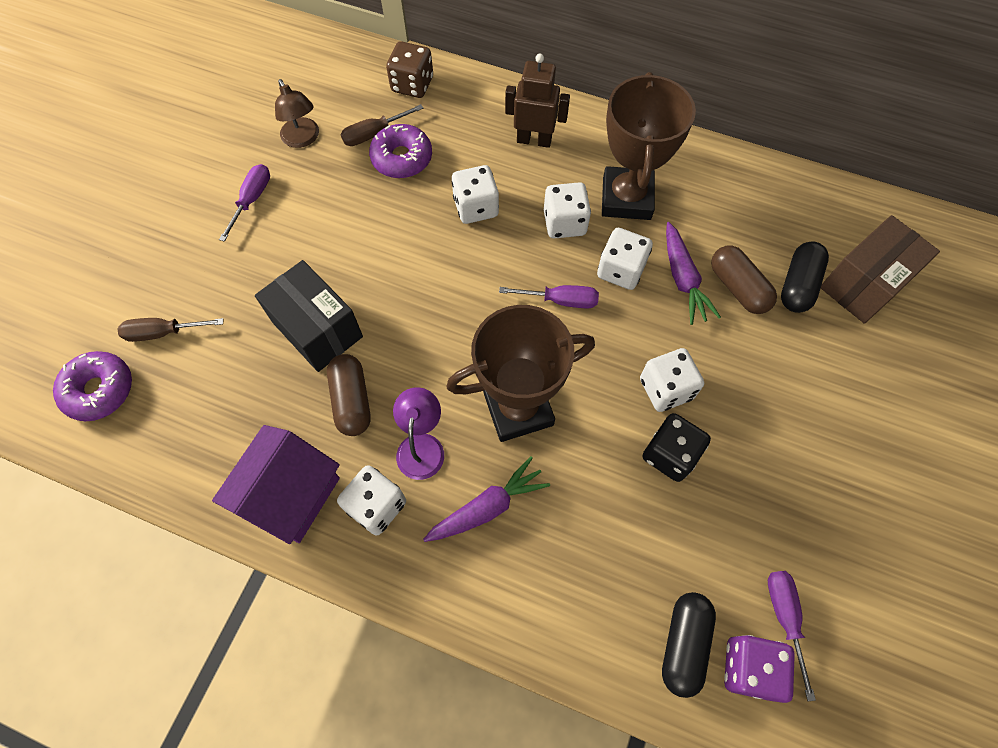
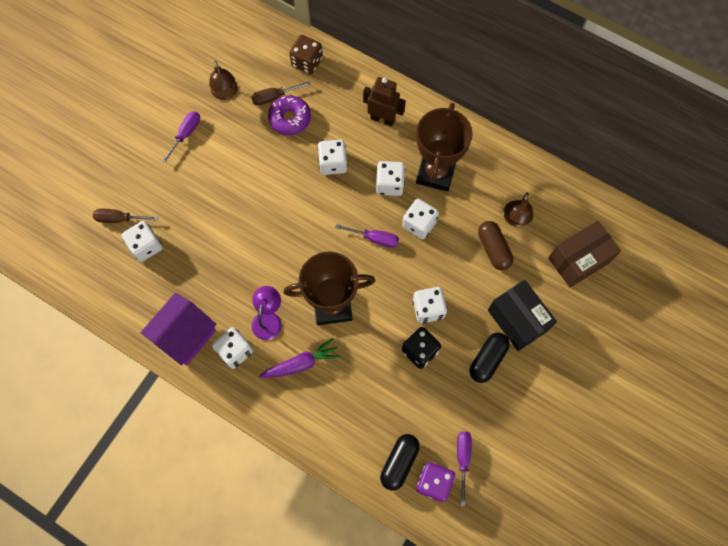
camera: 10 degrees right, 5 degrees up
(99, 390) = (77, 250): purple donut -> none
(210, 366) = (146, 246): none -> white dice
(317, 329) = (216, 233): black box -> black box (517, 320)
(352, 400) = (230, 283): brown capsule -> none
(683, 279) = (458, 237): purple carrot -> none
(756, 243) = (515, 219): none -> brown lamp
(798, 285) = (534, 254): black capsule -> black capsule (487, 359)

